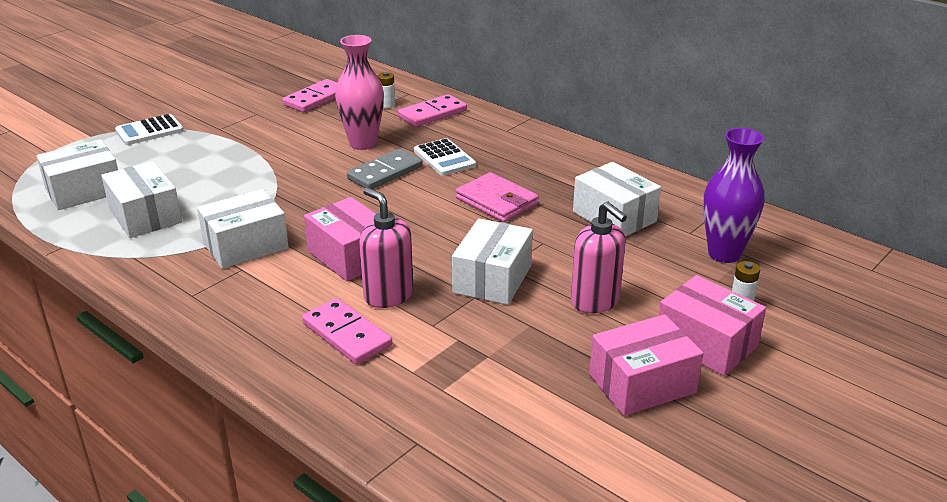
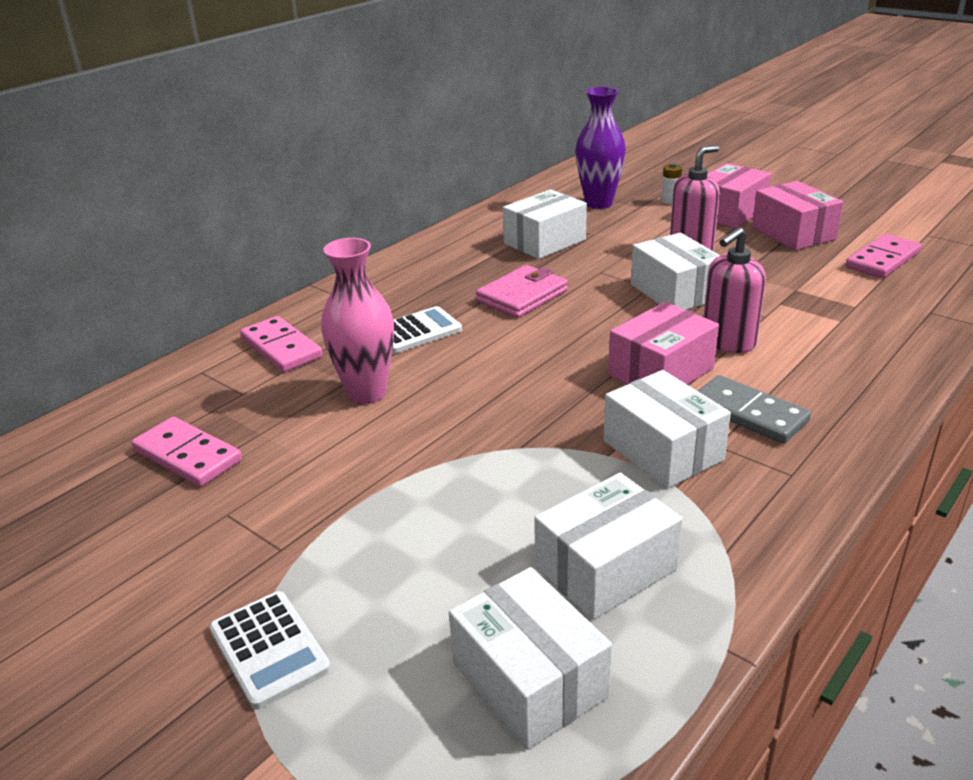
camera: 90 degrees left, 0 degrees up
(346, 335) = (807, 358): pink domino -> pink domino (882, 260)
(385, 173) = (455, 368): grey domino -> grey domino (749, 413)
(387, 105) = (237, 386): white battery -> none
(492, 279) = (675, 292): white box -> white box turned 45 degrees clockwise

